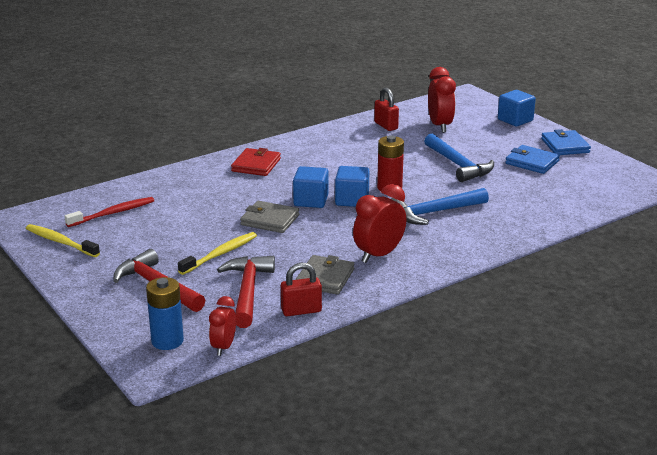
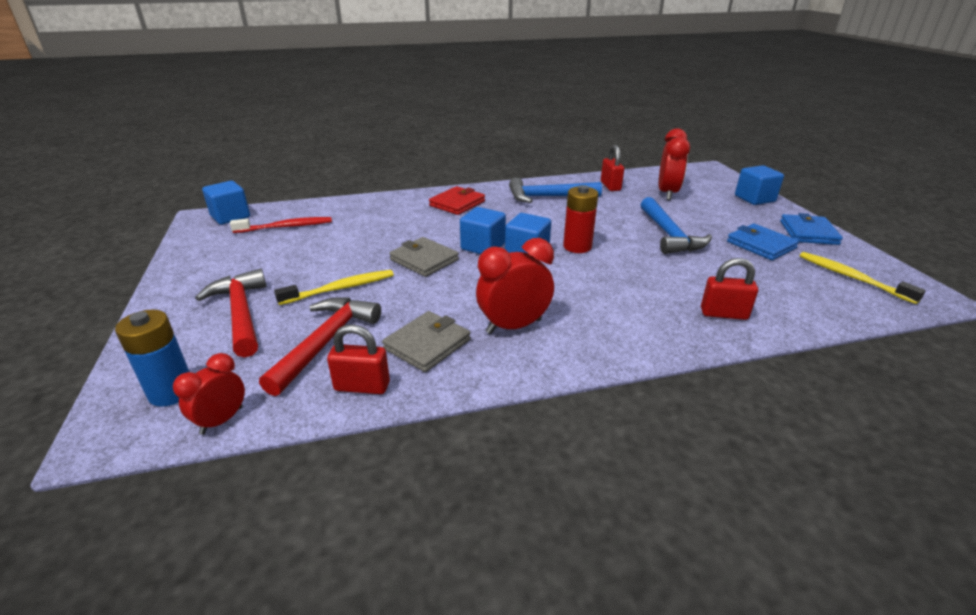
camera: 20 degrees right, 5 degrees up
(44, 213) = (230, 216): none -> blue cube
(60, 242) = (210, 246): yellow toothbrush -> yellow toothbrush (851, 277)
(434, 212) = (613, 284): blue hammer -> blue hammer (547, 197)
(521, 219) = (723, 314): none -> red padlock

